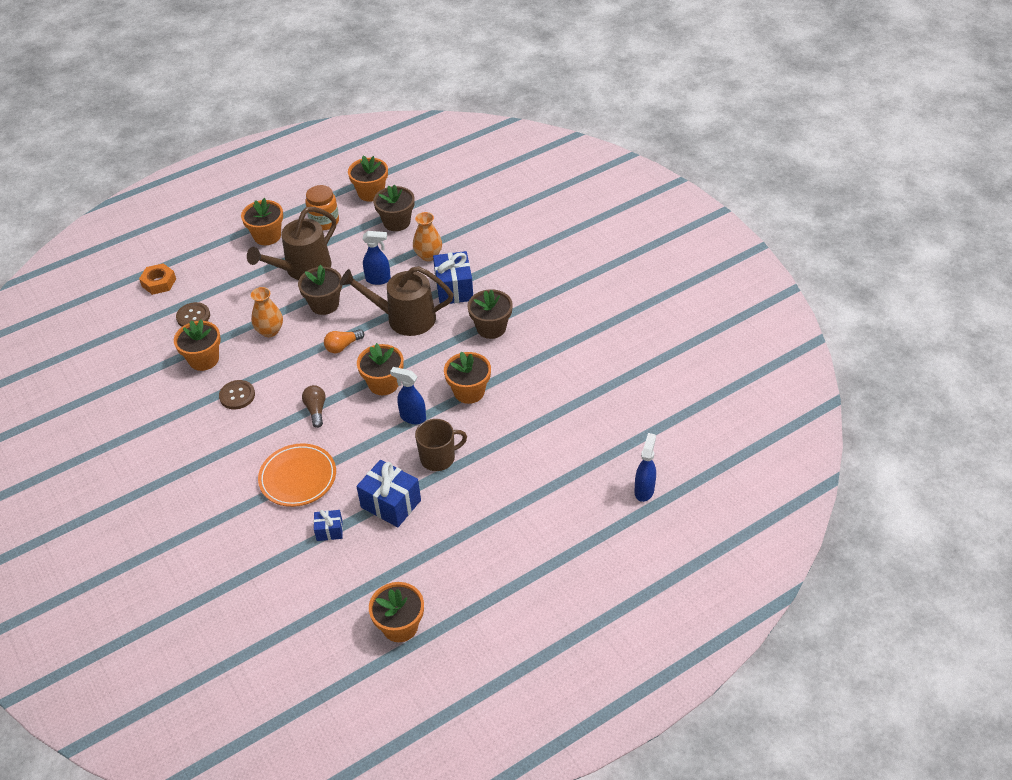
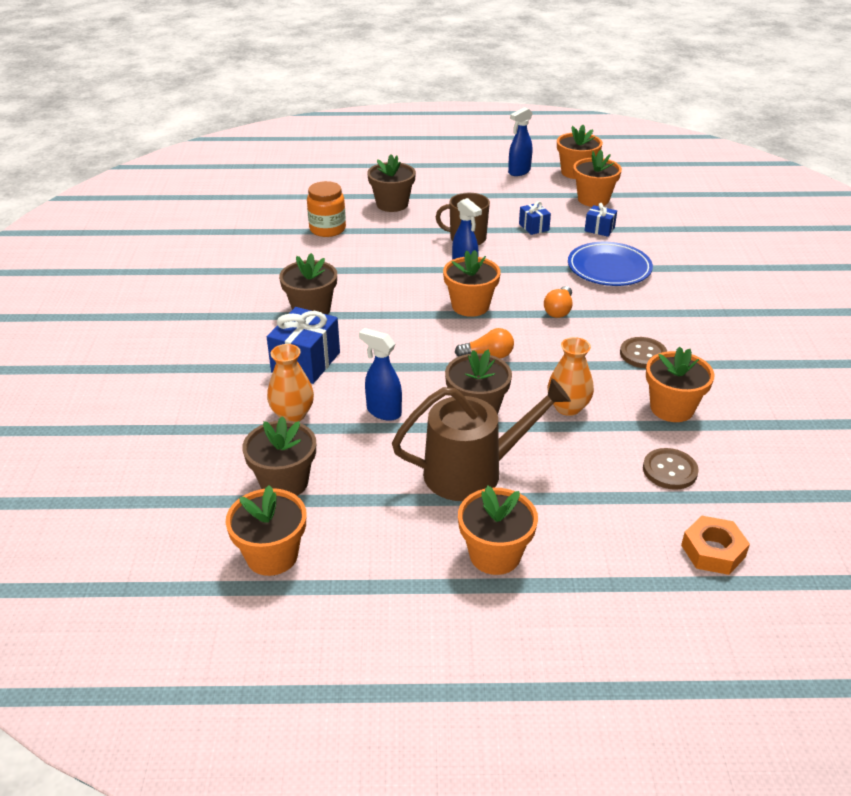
camera: 150 degrees left, 10 degrees down
(298, 478) = (609, 268): orange plate -> blue plate
(316, 410) = (559, 310): brown light bulb -> orange light bulb
(324, 221) = (387, 537): orange jar -> orange jar (327, 229)
(391, 504) = (534, 227): blue gift -> blue gift, size x0.54
(404, 318) = (393, 355): brown watering can -> none
(469, 392) = (392, 270): orange flower pot -> orange flower pot (593, 199)
(540, 473) = (392, 204): none -> brown flower pot
(644, 490) = (327, 173): blue spray bottle -> blue spray bottle (519, 172)

